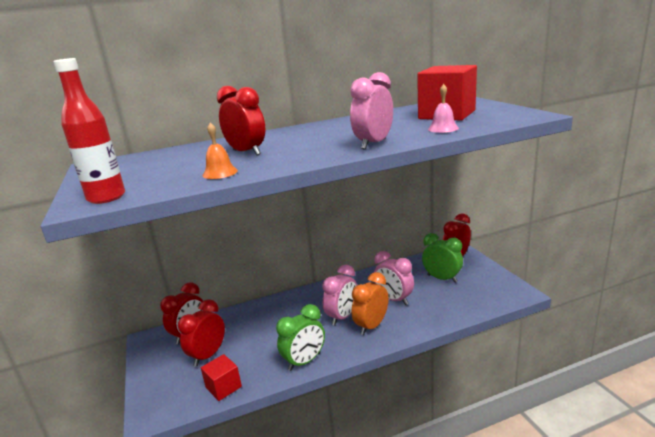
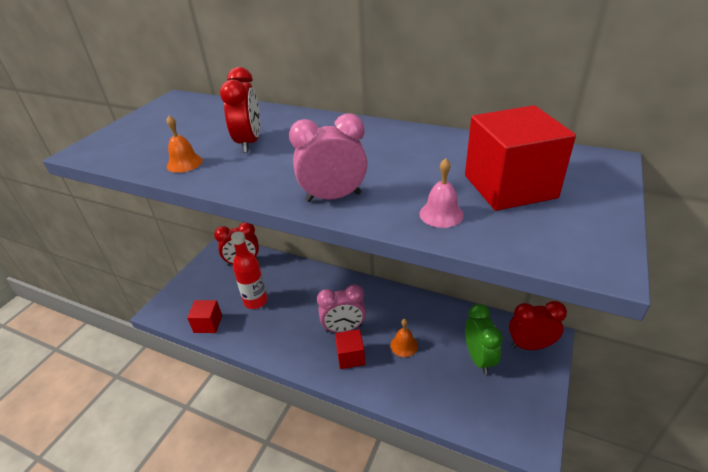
camera: 45 degrees right, 15 degrees up
(106, 197) = (102, 151): red bottle -> red bottle (255, 301)
(208, 355) = (231, 289): red clock -> none
(304, 361) = (269, 347): green clock -> none
(371, 326) = (350, 356): orange clock -> red cube
(394, 299) = (404, 345): pink clock -> orange bell

